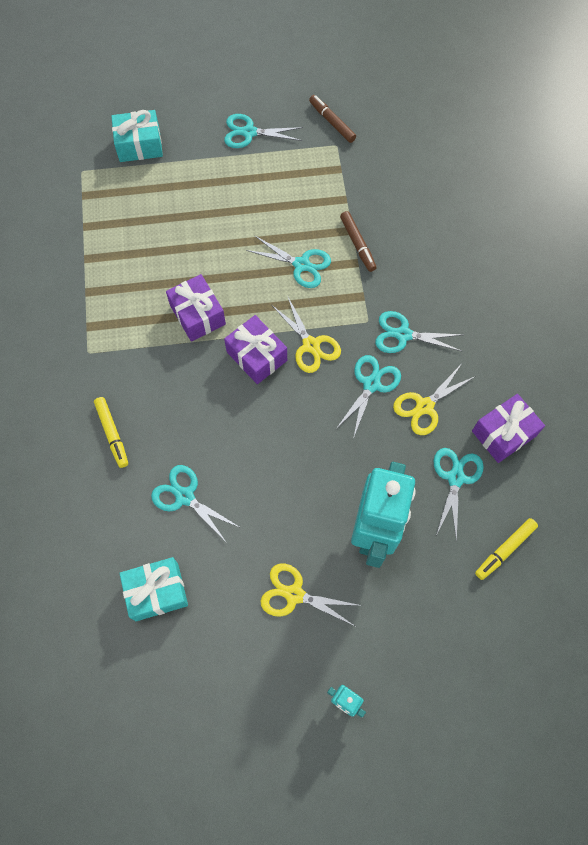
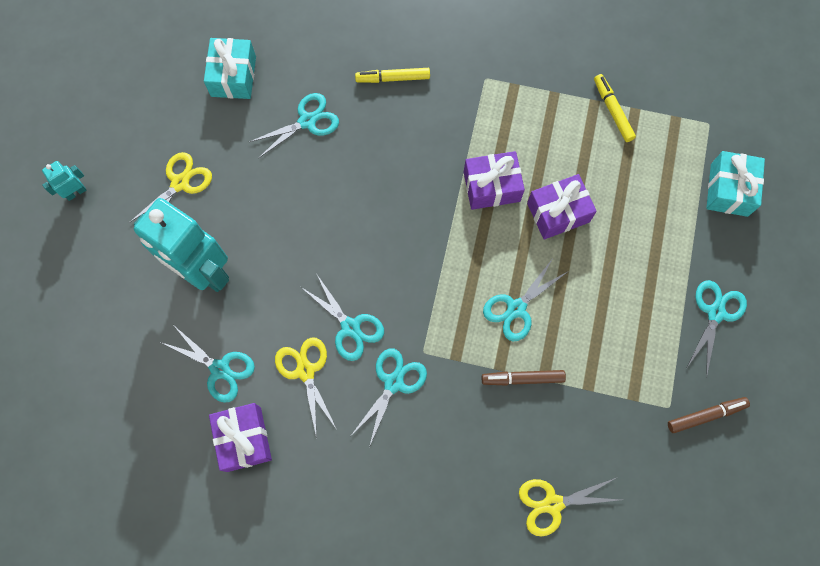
camera: 110 degrees right, 5 degrees up
(256, 356) = (424, 227): purple gift -> purple gift (558, 212)
(311, 345) = (416, 284): yellow scissors -> yellow scissors (552, 504)
(504, 550) = (132, 385): yellow marker -> yellow marker (612, 110)

